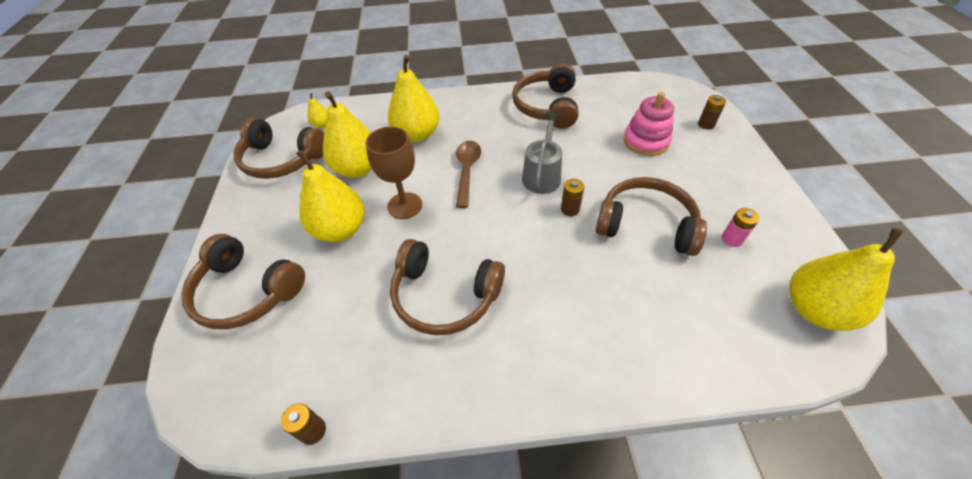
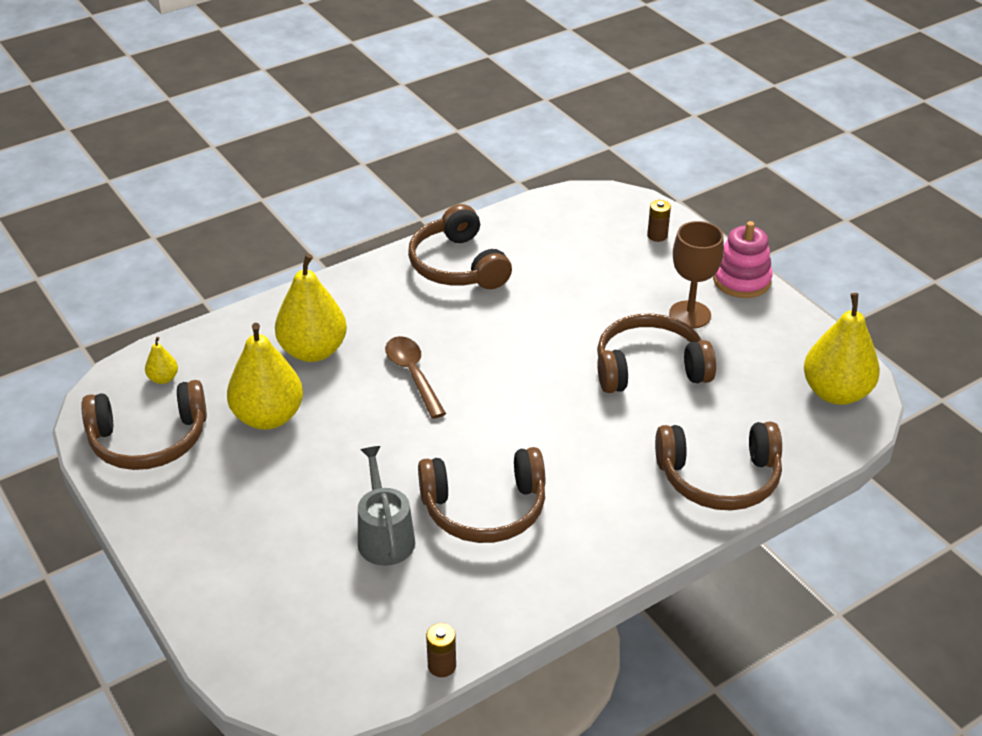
camera: 30 degrees left, 10 degrees down
(247, 291) = (252, 589): brown headphones -> brown headphones (719, 478)
(340, 229) = (308, 490): yellow pear -> none
(404, 205) = (366, 438): brown goblet -> brown goblet (690, 315)
(542, 175) = (507, 352): grey watering can -> grey watering can (384, 536)
(570, 209) = (561, 378): brown battery -> none
(646, 141) = (601, 276): pink stacking toy -> pink stacking toy (741, 280)
(731, 239) = (739, 354): pink battery -> none

